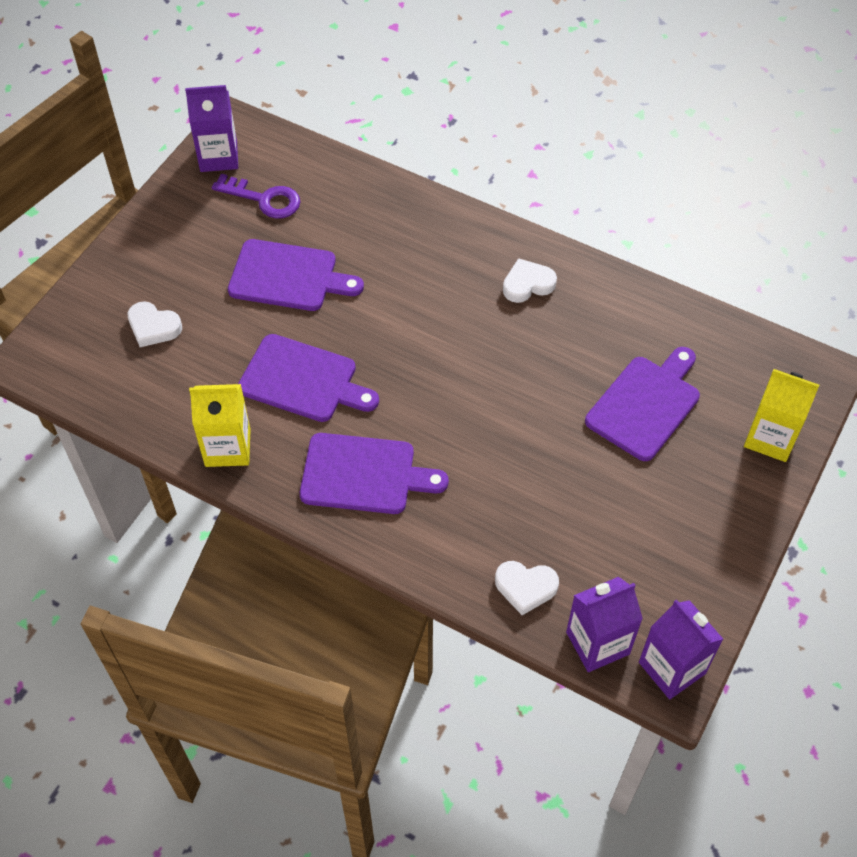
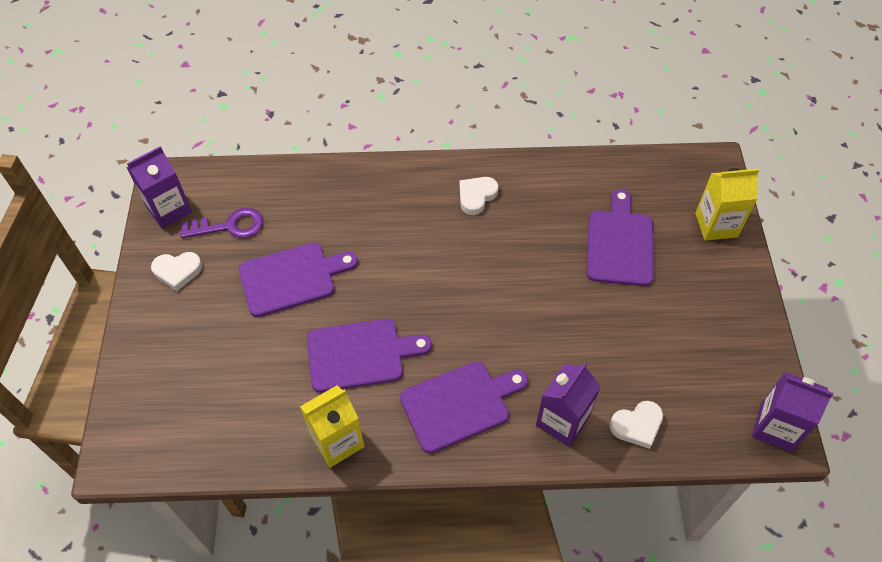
camera: 30 degrees left, 0 degrees up
(153, 327) = (207, 374): white heart -> white heart (177, 271)
(597, 643) = (715, 438): purple carton -> purple carton (562, 421)

